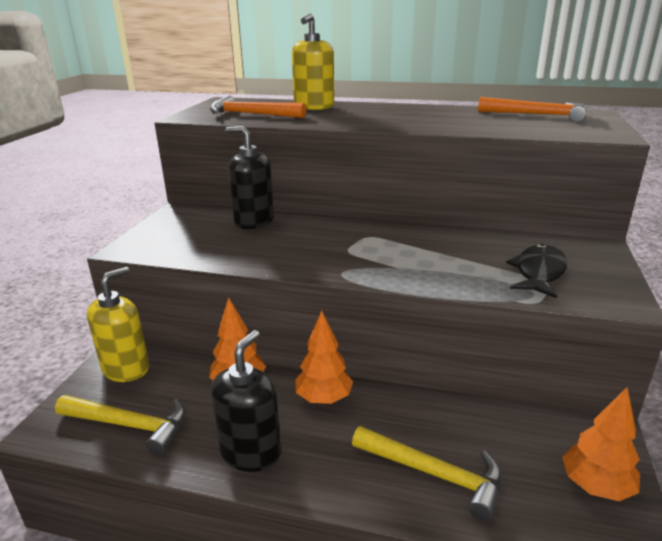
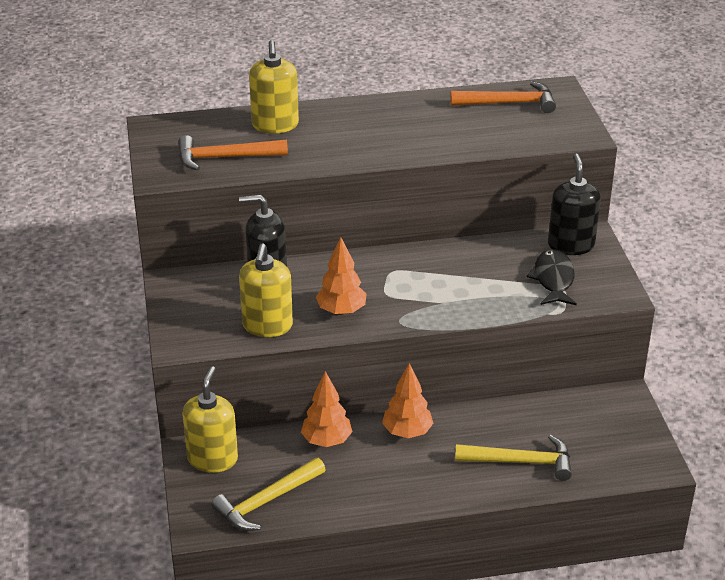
camera: 25 degrees left, 10 degrees up
(129, 425) = (267, 501): yellow hammer -> yellow hammer turned 150 degrees clockwise
(215, 251) = (267, 326): none -> yellow soap dispenser
(251, 452) = (381, 489): black soap dispenser -> black soap dispenser (571, 245)
(595, 486) = (627, 436): orange tree -> orange tree (341, 311)

